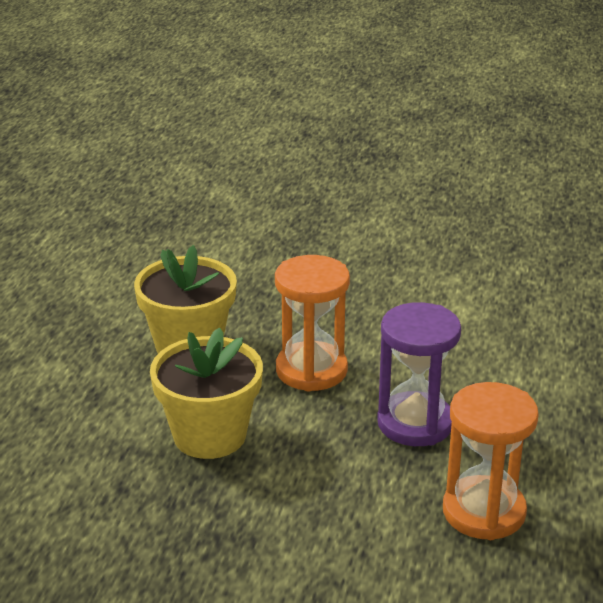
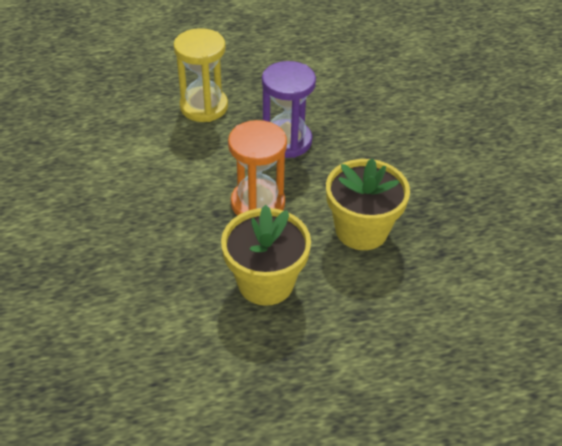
camera: 115 degrees left, 15 degrees up
(484, 512) = (347, 99): orange hourglass -> none
(527, 372) = (204, 107): none -> yellow hourglass

